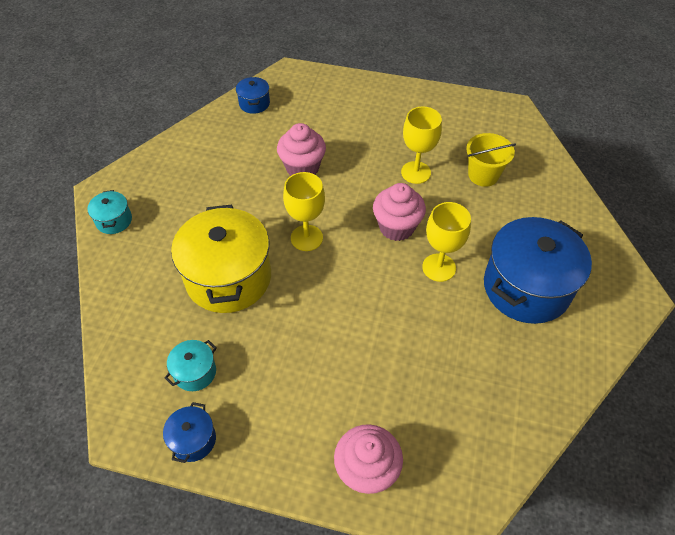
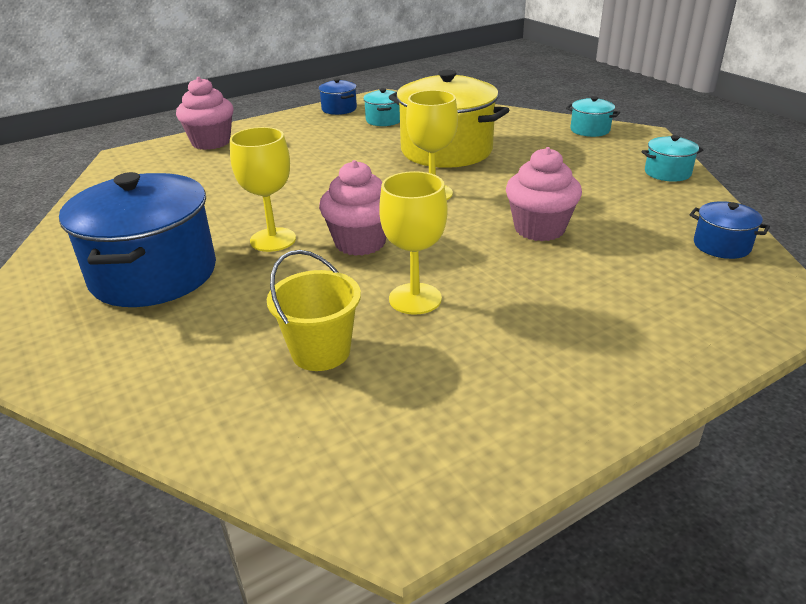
camera: 135 degrees right, 20 degrees down
(171, 152) = (667, 173): none -> turquoise pot

